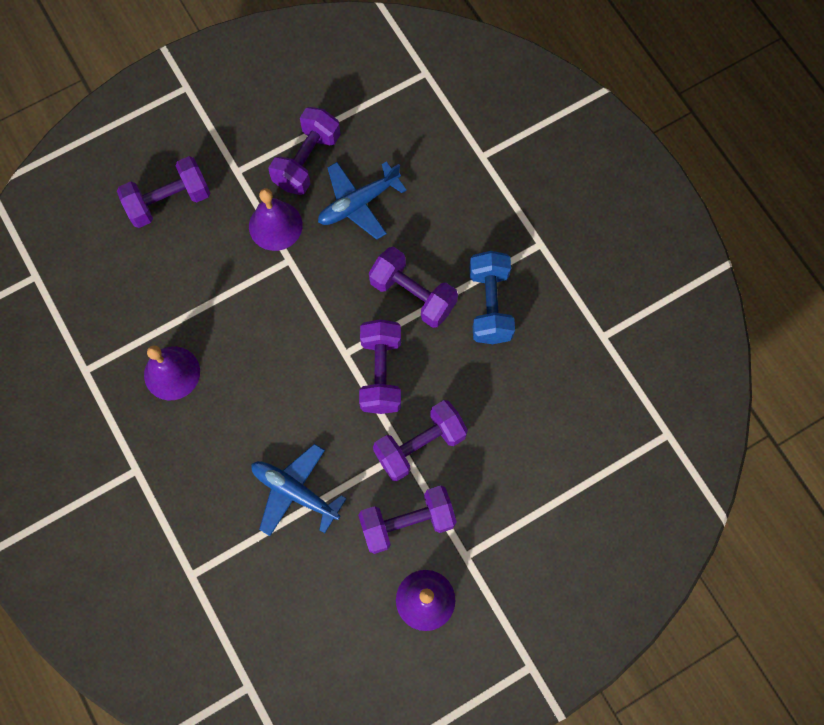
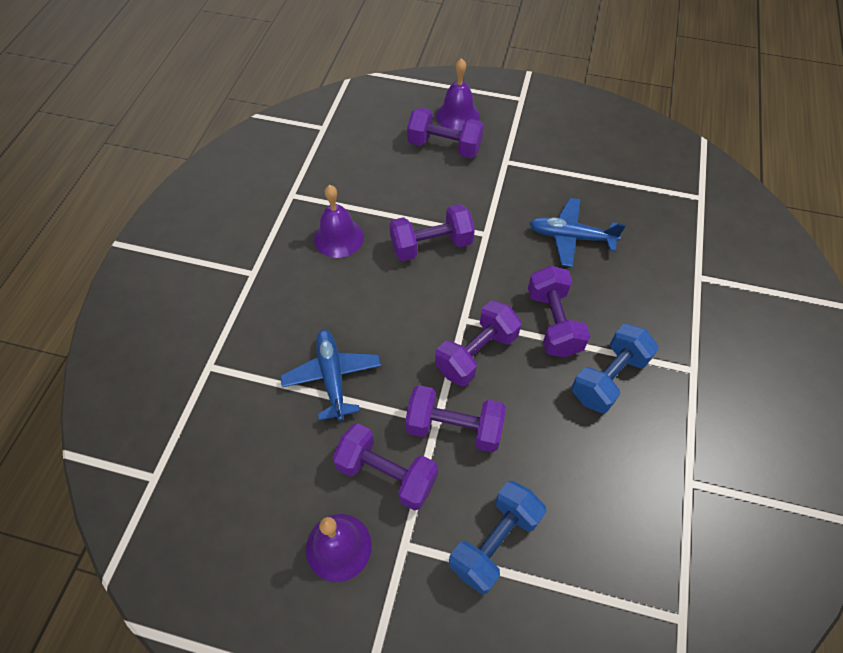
camera: 45 degrees right, 15 degrees down
(275, 225) = (498, 208): purple bell -> purple bell (457, 115)
(307, 161) = (559, 188): purple dumbbell -> purple dumbbell (431, 245)
(519, 497) = (494, 542): none -> blue dumbbell

